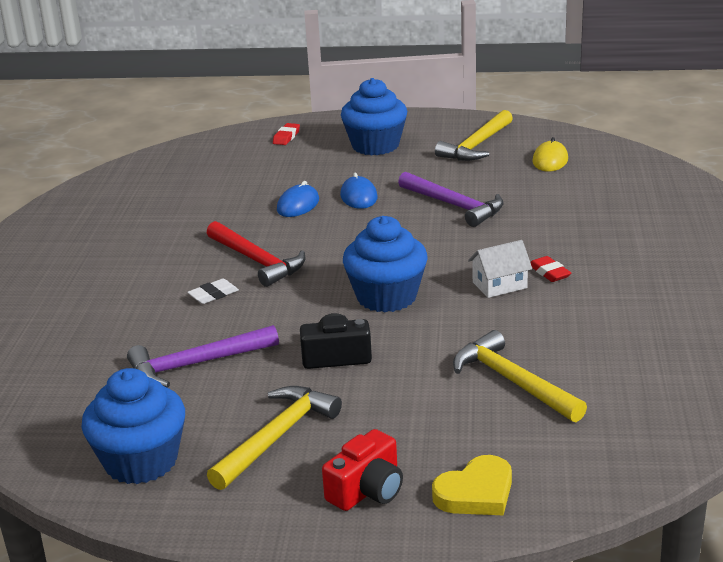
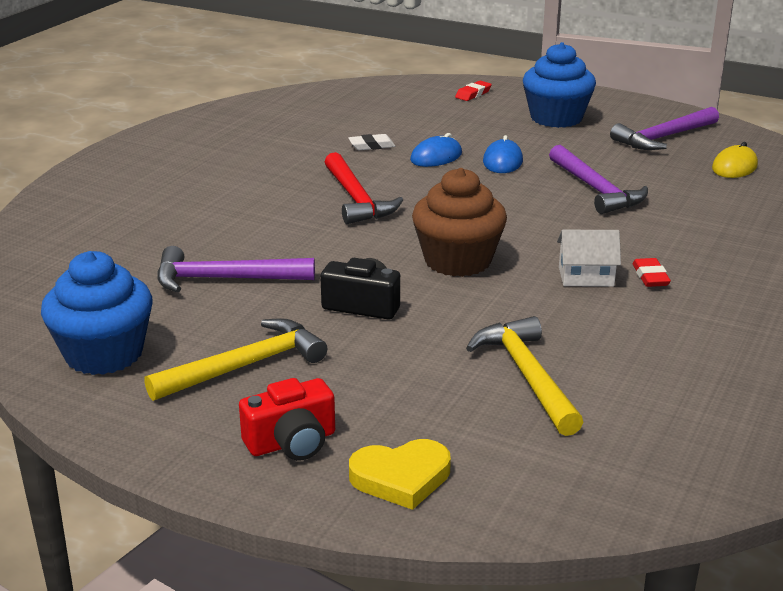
camera: 20 degrees right, 0 degrees up
(213, 295) = (291, 220): white eraser -> white eraser (371, 146)
(386, 297) = (458, 261): blue cupcake -> brown cupcake
(476, 145) = (663, 137): yellow hammer -> purple hammer

